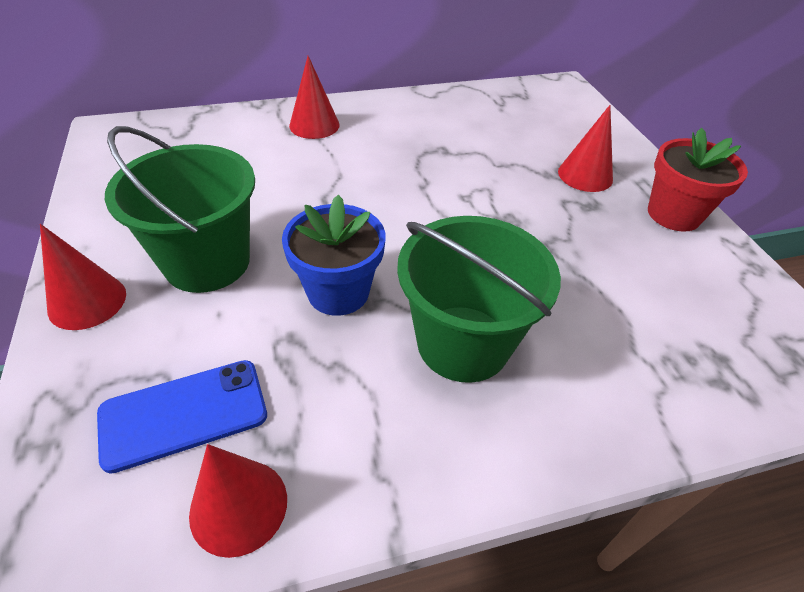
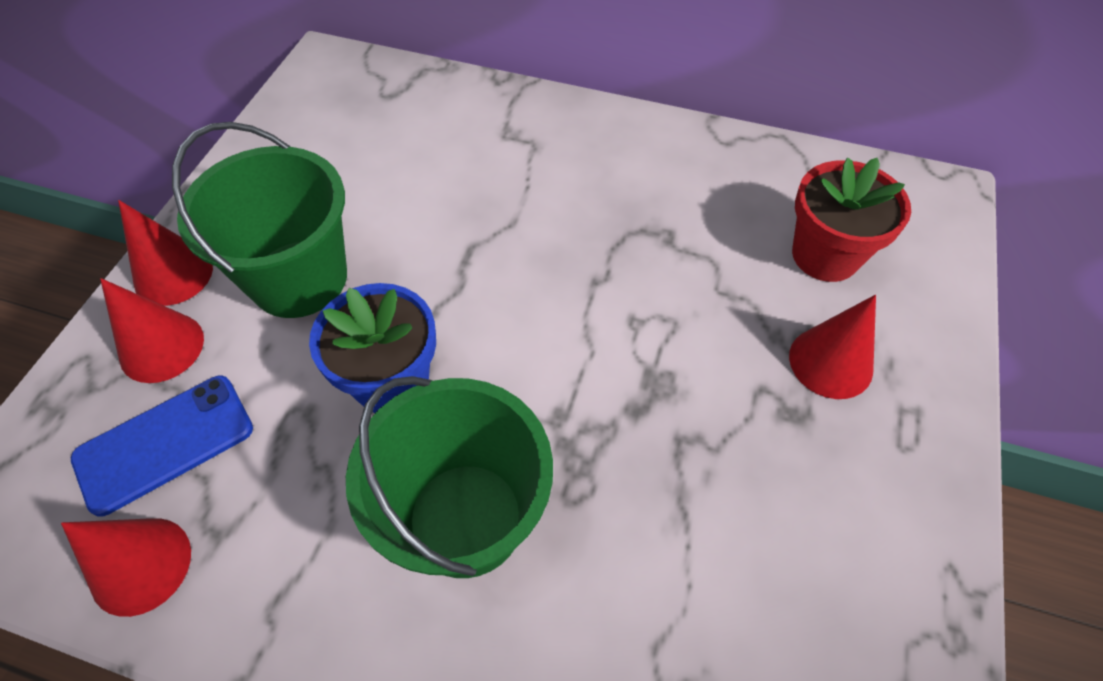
camera: 35 degrees right, 10 degrees up
(184, 414) = (165, 443): blue phone -> blue phone turned 45 degrees counterclockwise
(314, 125) = (539, 135): red cone -> red cone (161, 347)
(674, 214) = (908, 489): red flower pot -> red flower pot (825, 255)

